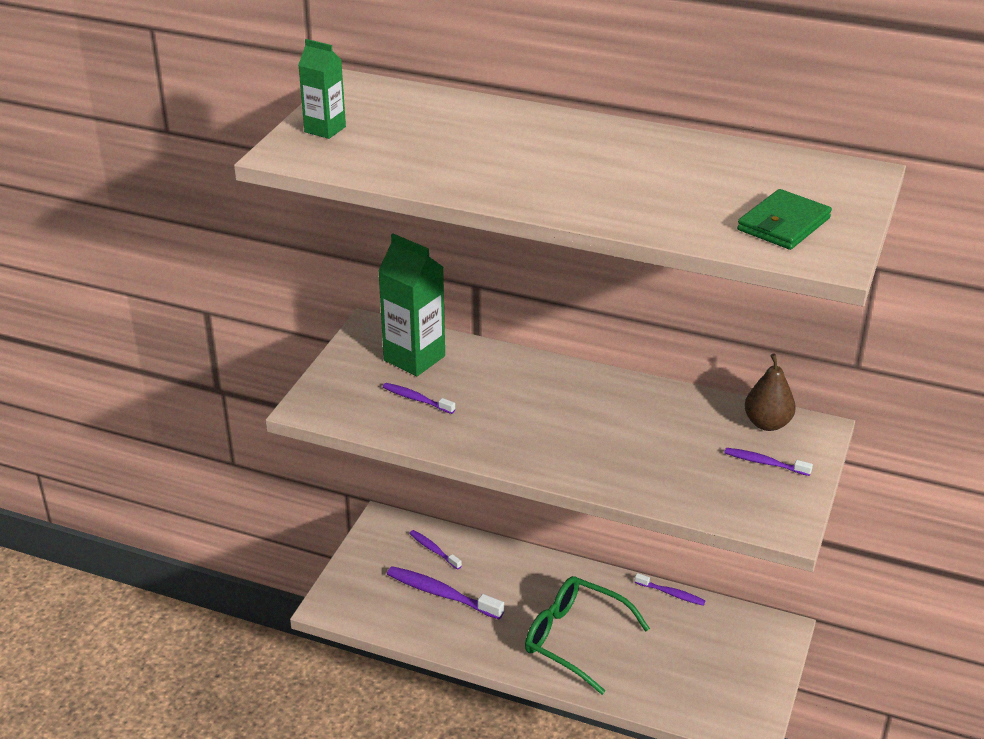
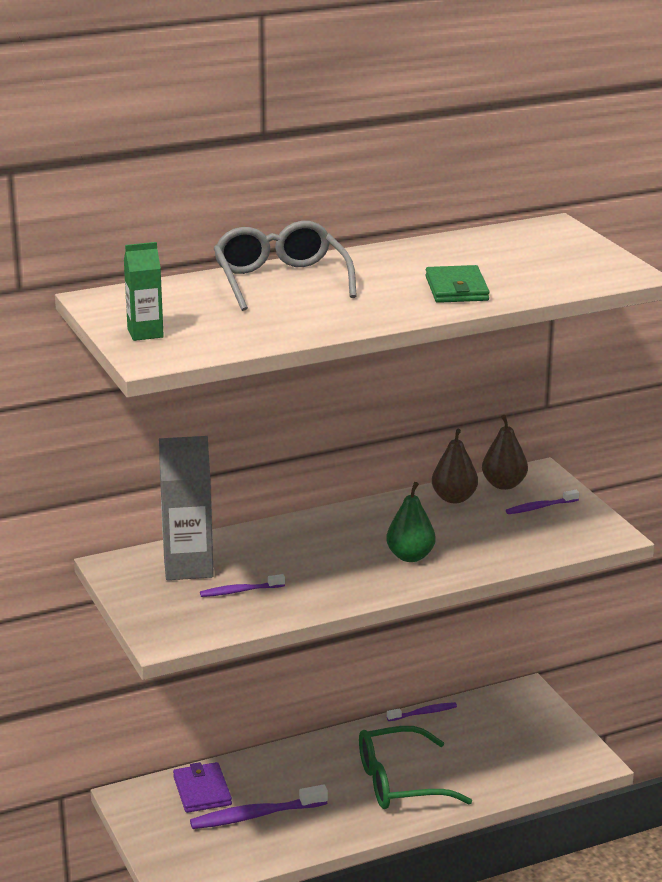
camera: 45 degrees left, 10 degrees down
(414, 358) = (188, 567): green carton -> grey carton
(433, 550) = (202, 791): purple toothbrush -> purple wallet
(513, 127) = (280, 280): none -> grey glasses
(584, 445) = (410, 556): none -> green pear
(703, 412) = (454, 498): none -> brown pear
(783, 224) = (568, 268): green wallet -> green wallet (456, 289)

